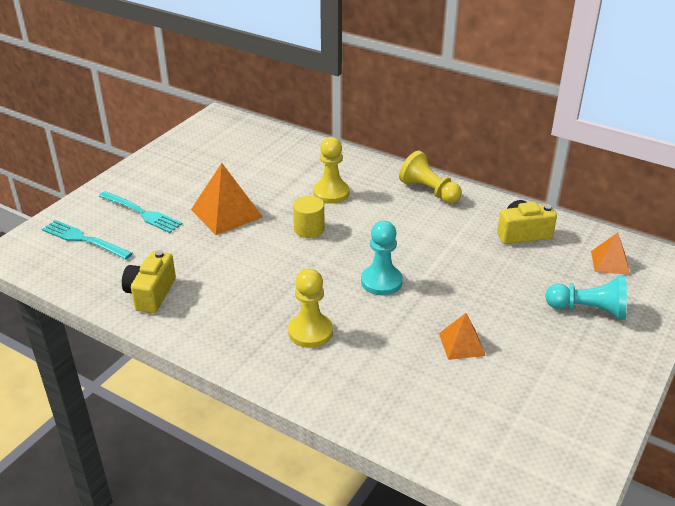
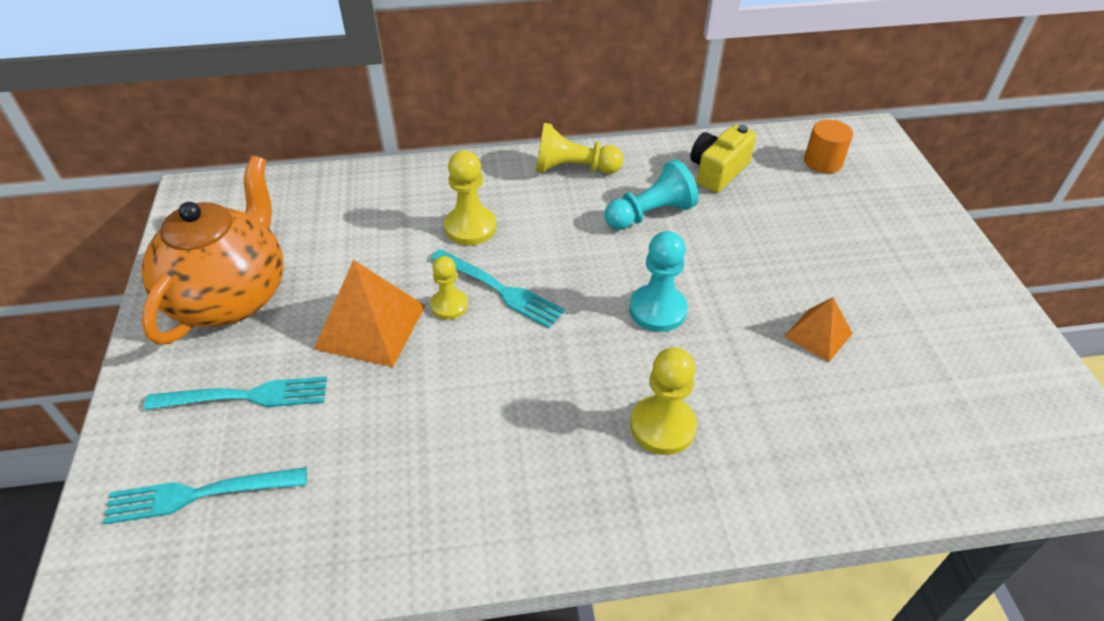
camera: 40 degrees left, 10 degrees up
(151, 294) = (406, 513): yellow camera -> none
(182, 169) = (231, 296): none -> orange teapot
(274, 223) = (449, 305): none -> yellow pawn
(309, 229) = (500, 289): yellow cylinder -> turquoise fork
(588, 310) = (867, 224): turquoise pawn -> turquoise pawn (650, 214)
(610, 262) = (823, 162): orange pyramid -> orange cylinder

